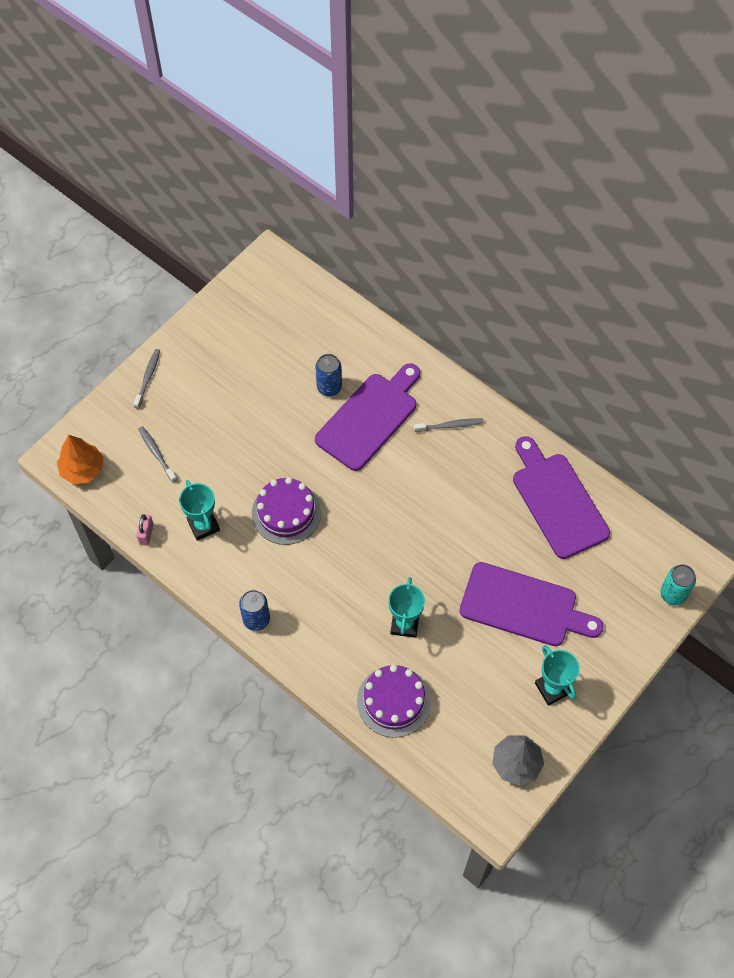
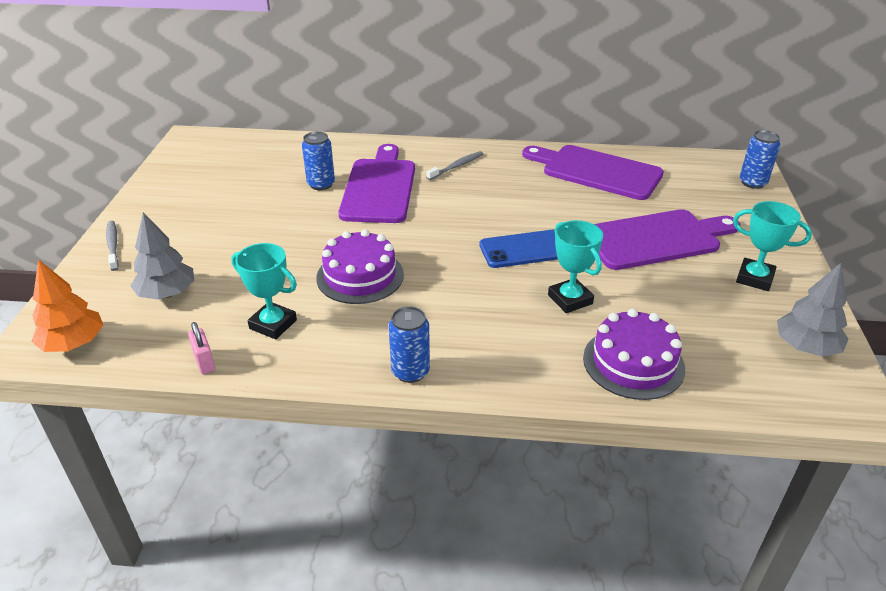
camera: 35 degrees left, 25 degrees down
(157, 454) = (167, 293): grey toothbrush -> grey tree
(418, 556) = (524, 249): none -> blue phone
(673, 594) = (752, 183): turquoise can -> blue can

